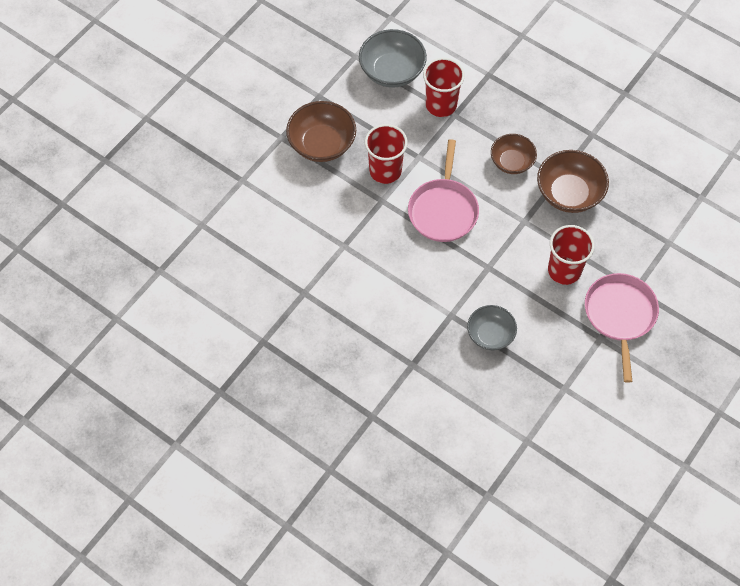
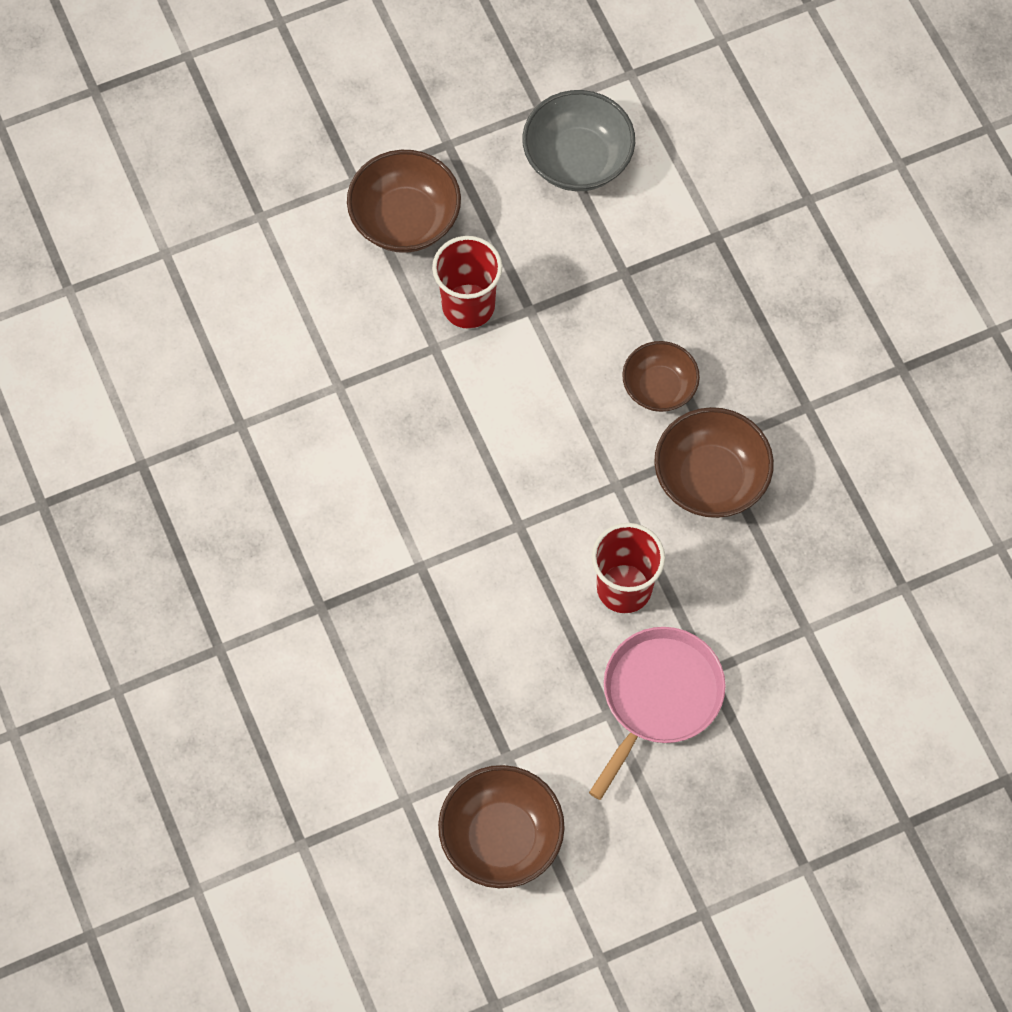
camera: 30 degrees right, 5 degrees up
(441, 105) = (614, 247): red cup -> none
(443, 210) = (512, 407): pink pan -> none
(490, 335) = (456, 624): grey bowl -> none
(590, 432) = (501, 837): none -> brown bowl

